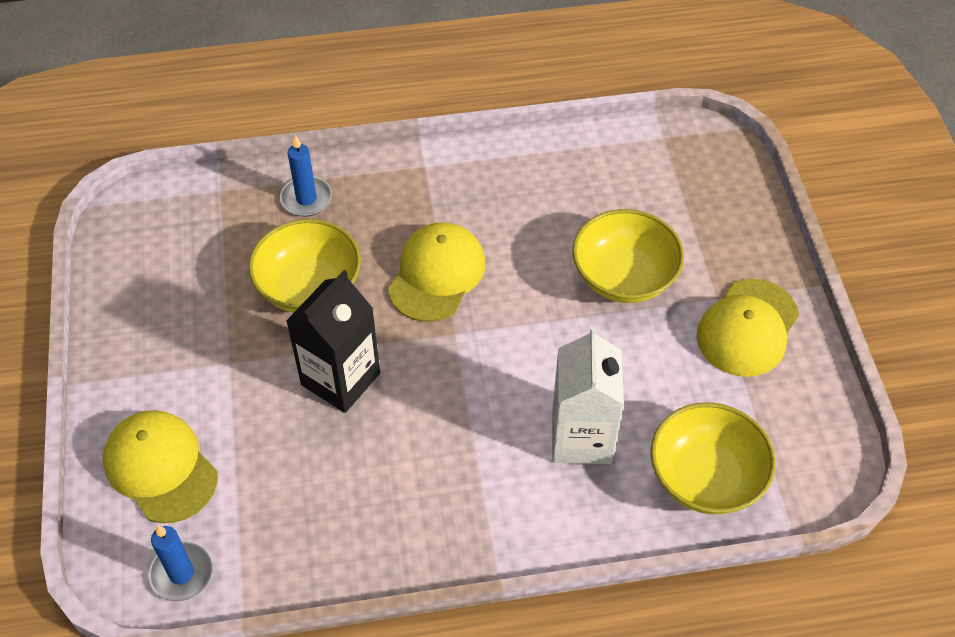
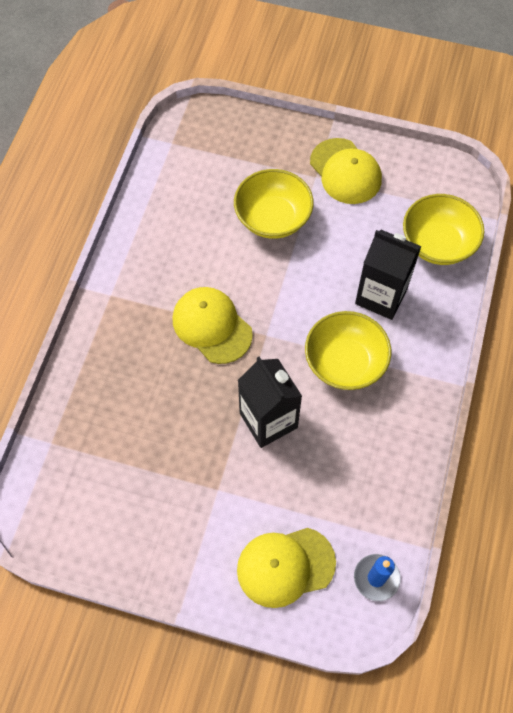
camera: 65 degrees left, 10 degrees up
(306, 199) = (95, 385): blue candle -> none
(309, 287) = (178, 412): yellow bowl -> yellow bowl (345, 362)
(581, 437) = (381, 296): white carton -> black carton

